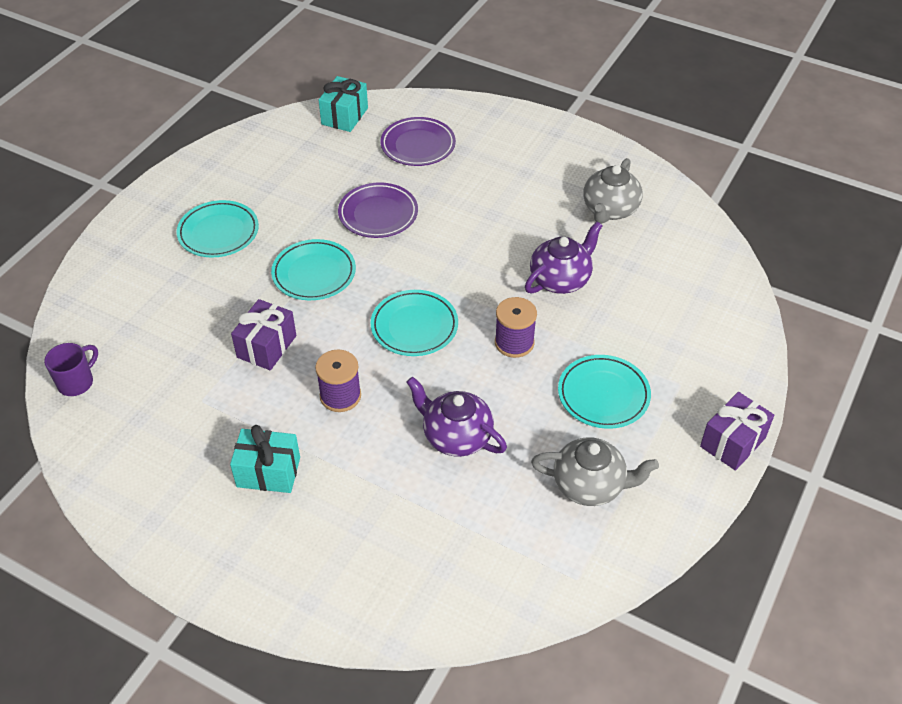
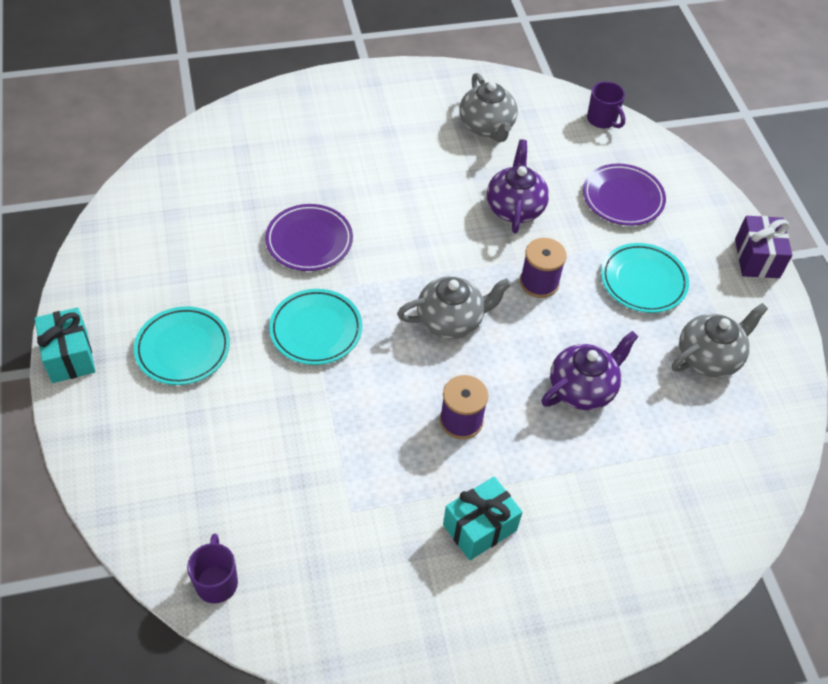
camera: 45 degrees left, 5 degrees up
(267, 346) = (351, 422): purple gift -> none
(344, 116) = (173, 166): turquoise gift -> turquoise gift (69, 356)
(414, 326) = (451, 320): turquoise plate -> grey teapot
(418, 145) = (272, 157): purple plate -> purple plate (623, 198)
(456, 436) = (582, 388): purple teapot -> purple teapot turned 150 degrees clockwise
(719, 257) = (602, 120): none -> purple mug

